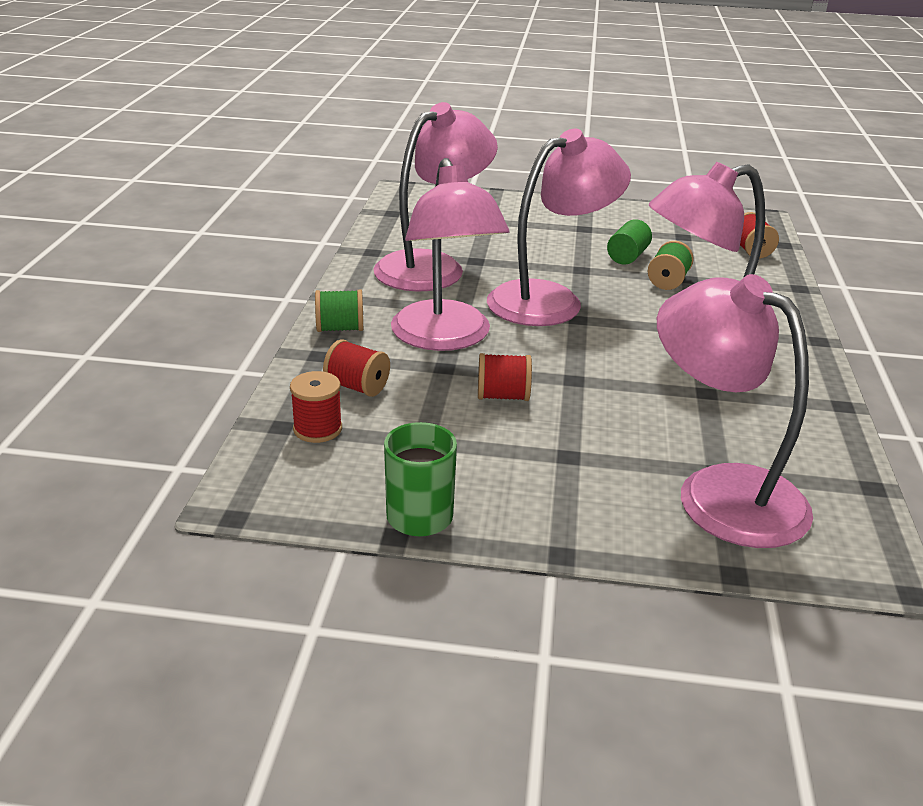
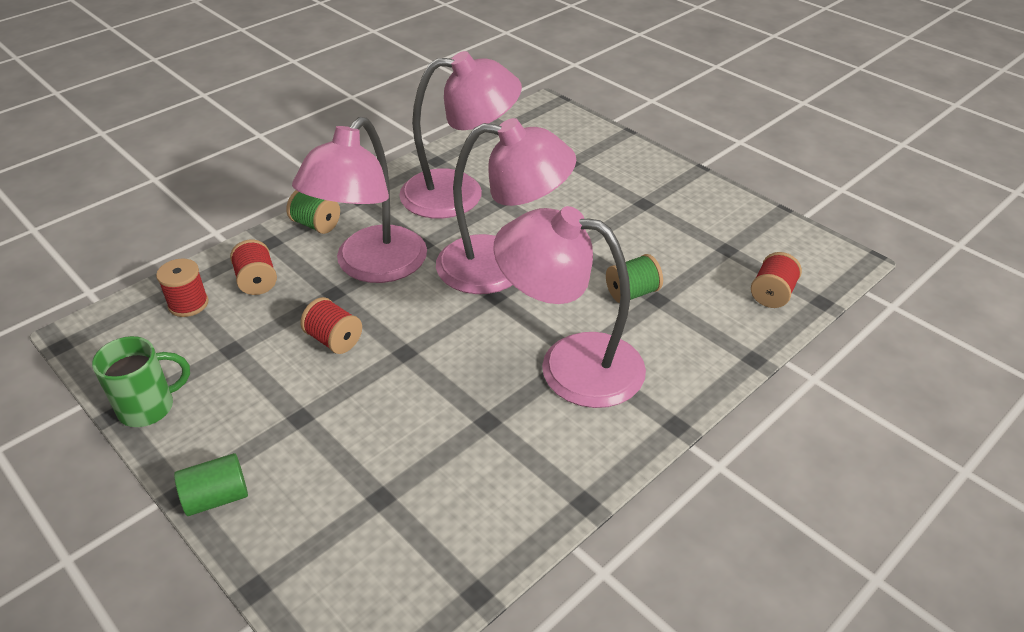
camera: 40 degrees right, 10 degrees up
(627, 256) = (636, 250): green cylinder -> green cylinder (216, 497)
(720, 492) = (353, 516): pink lamp -> none

